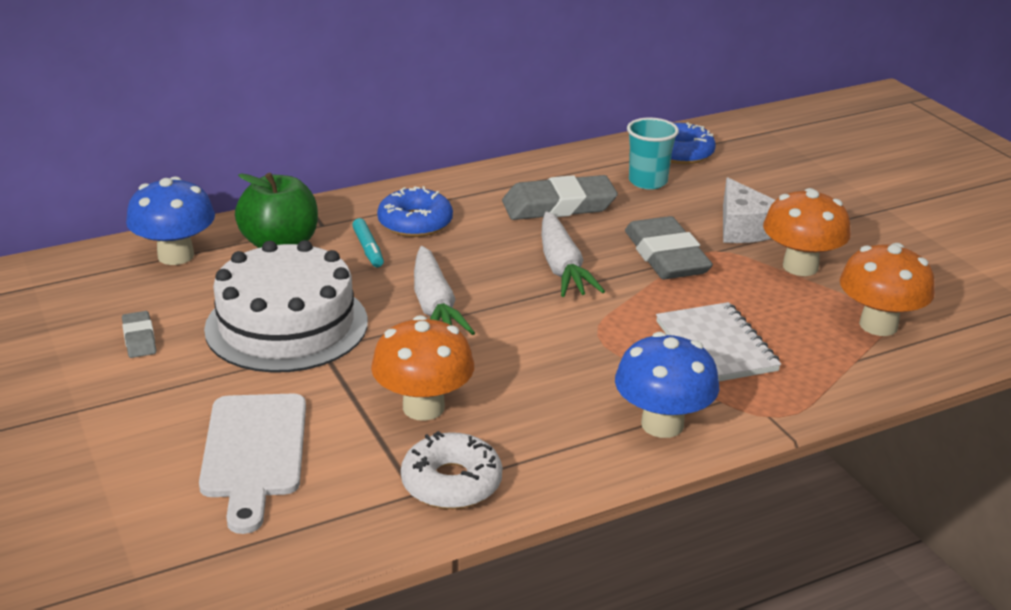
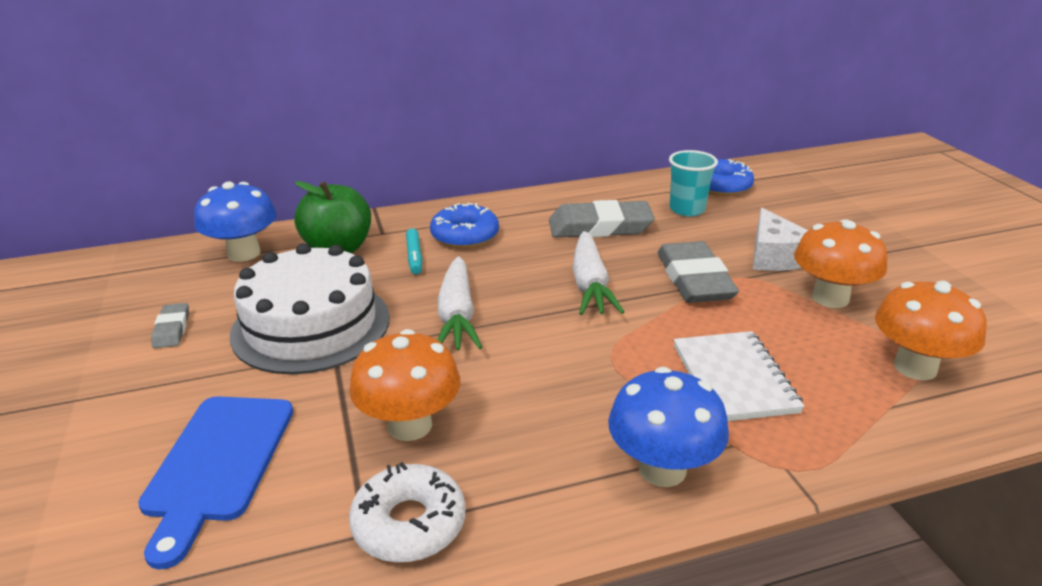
camera: 10 degrees right, 0 degrees up
(253, 452) = (217, 464): white cutting board -> blue cutting board

